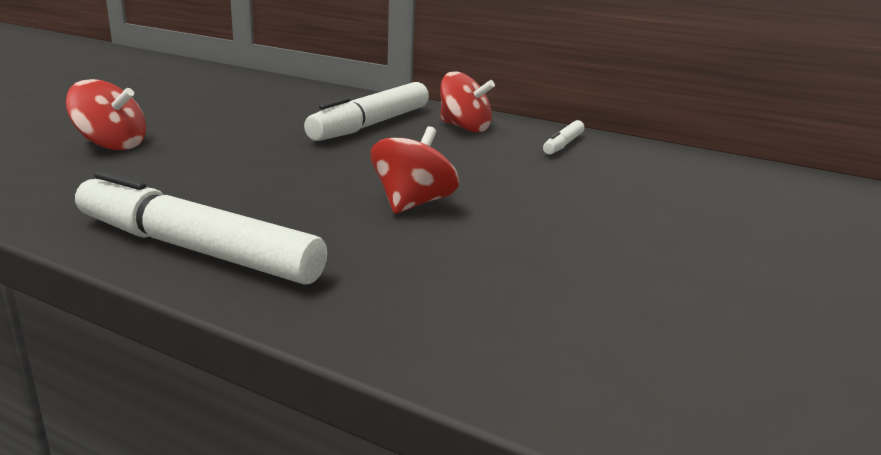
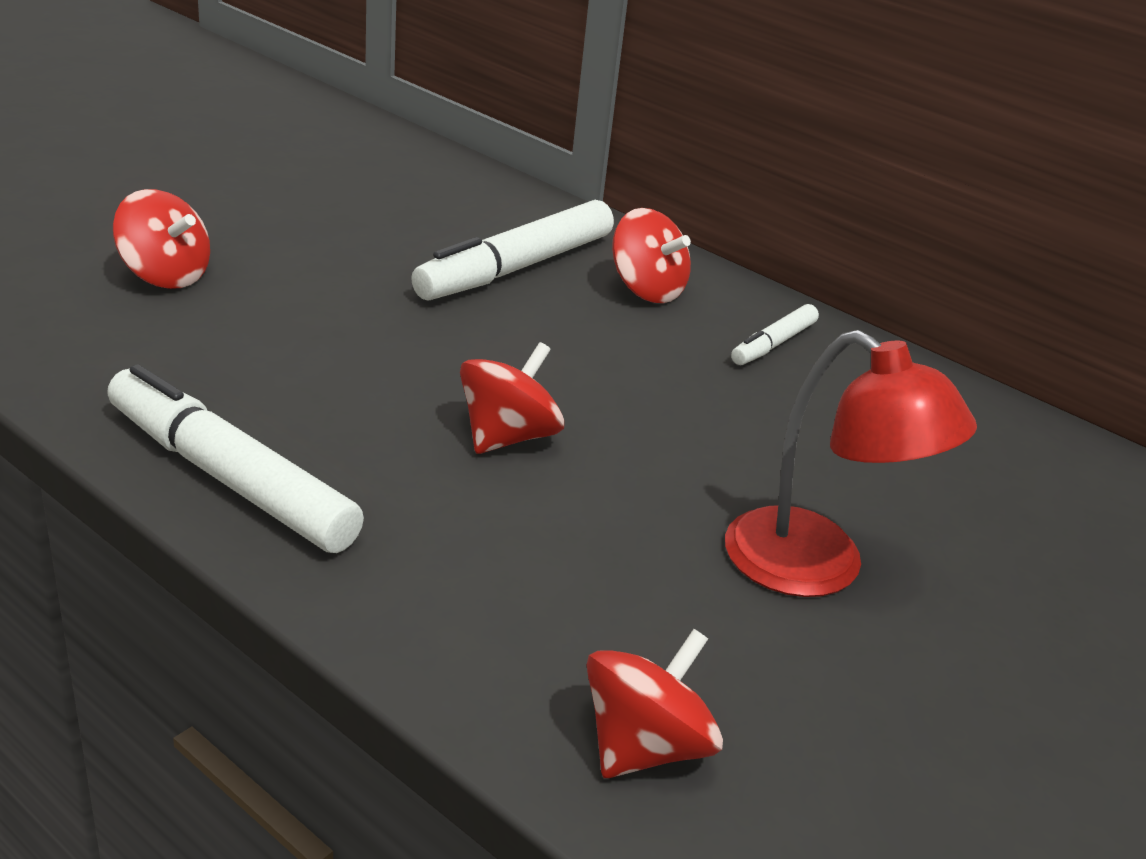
camera: 10 degrees right, 10 degrees up
(648, 384) = (645, 747): none -> red spinning top
(685, 250) = (818, 568): none -> red lamp

